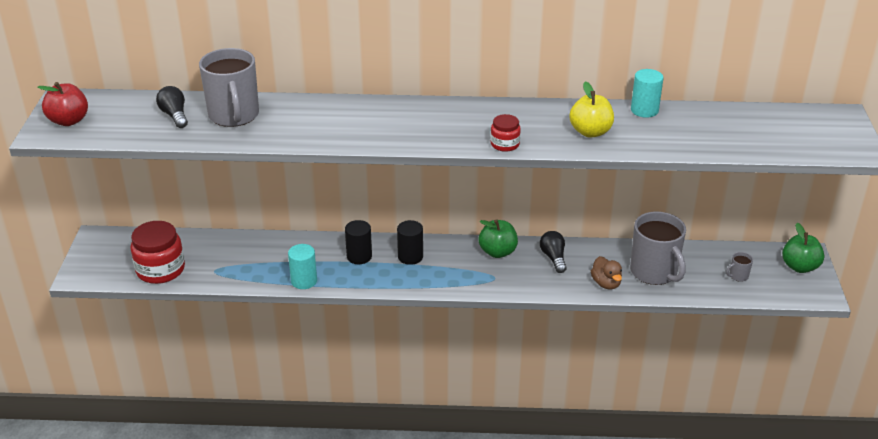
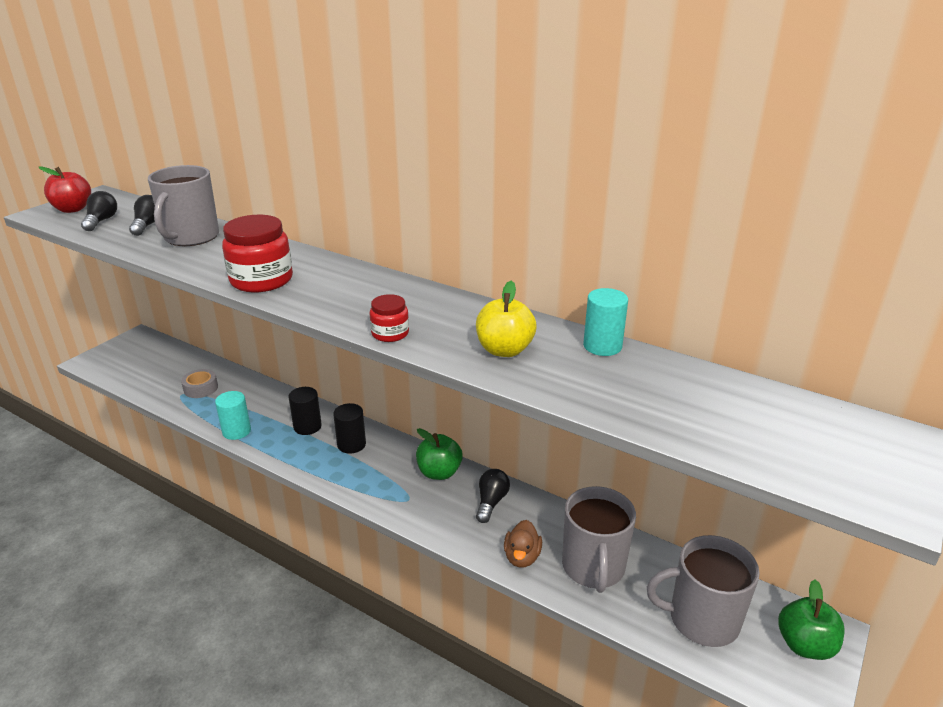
camera: 30 degrees right, 5 degrees down
(121, 124) = (101, 221): none -> black light bulb
(160, 270) = (146, 378): red jar -> red jar (261, 280)
(226, 260) = (201, 388): none -> grey tape
(738, 276) = (702, 619): grey mug -> grey mug, size x2.47

